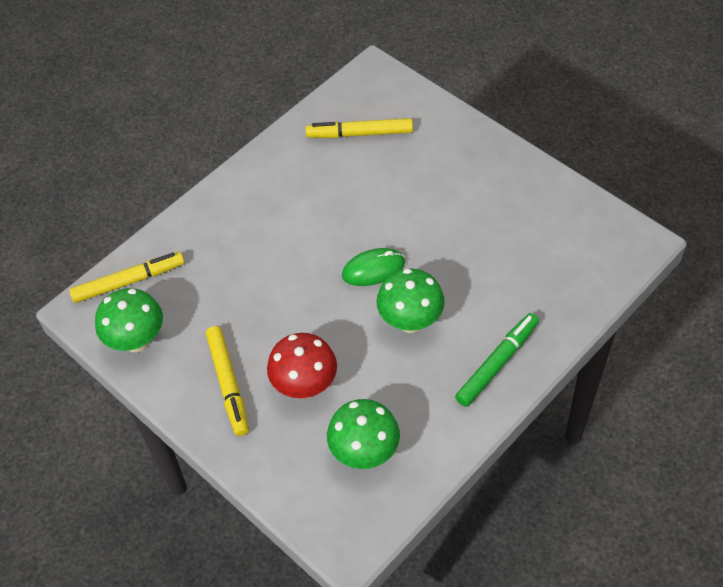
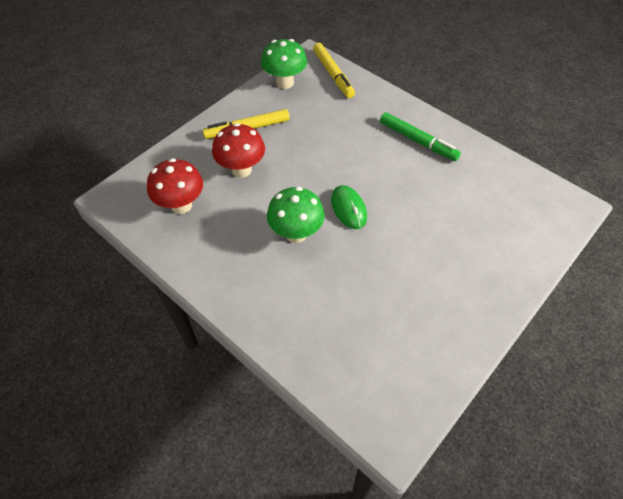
camera: 85 degrees right, 0 degrees up
(360, 134) = (495, 197): yellow marker -> none
(365, 453) = (181, 205): green mushroom -> red mushroom
(497, 363) = (252, 295): green marker -> green marker (418, 141)

